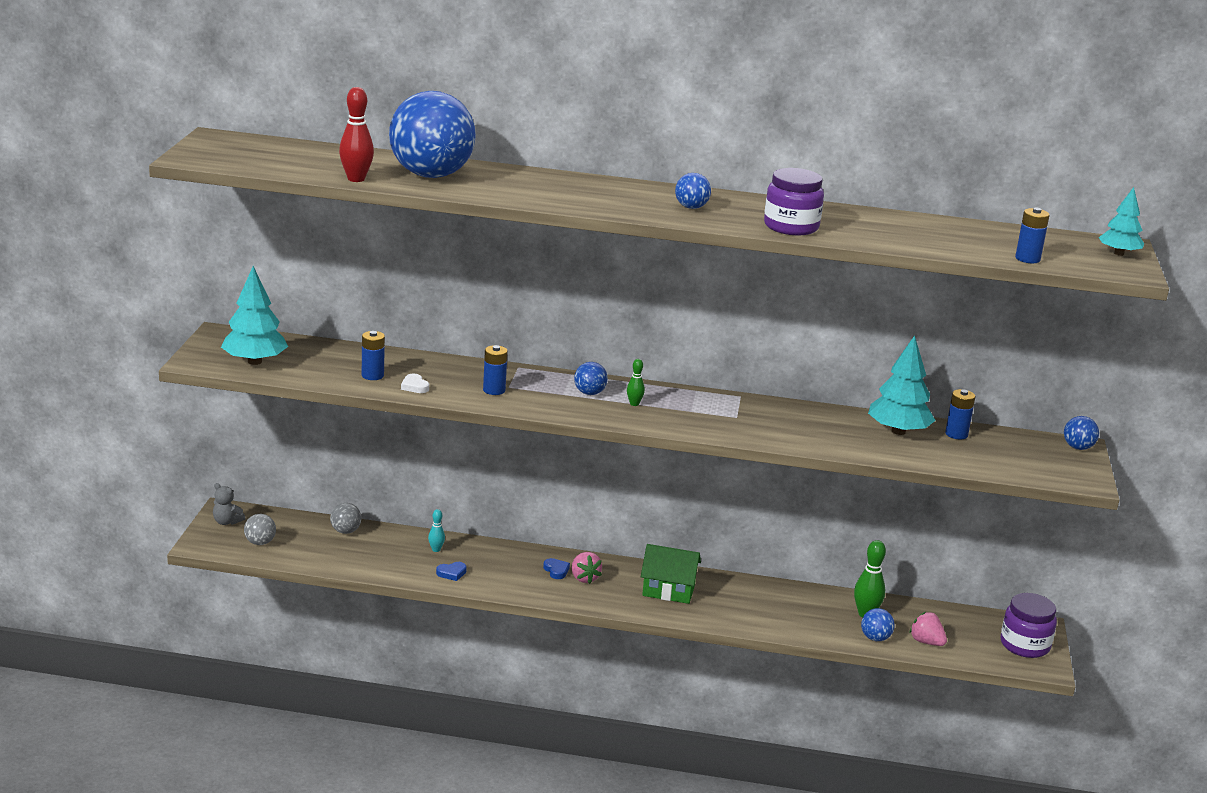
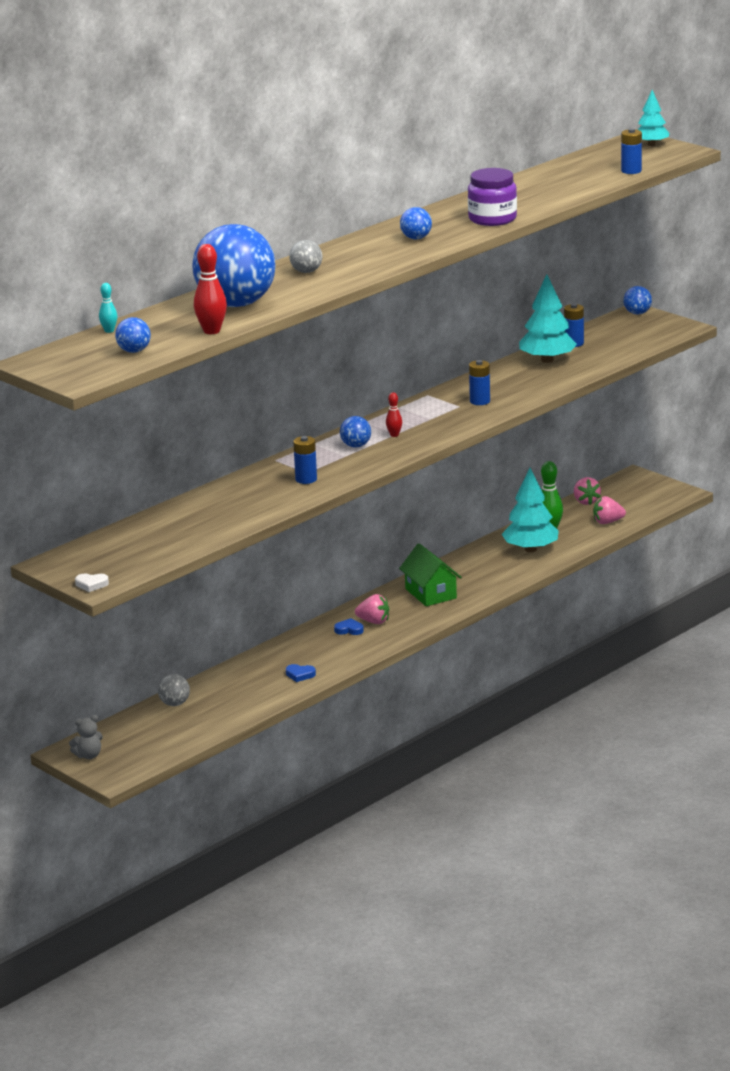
camera: 50 degrees left, 0 degrees up
(254, 361) = (128, 561): turquoise tree -> turquoise tree (530, 549)
(260, 542) = (145, 748): grey ball -> grey ball (306, 272)
(372, 375) = (219, 519): blue battery -> blue battery (480, 401)
(414, 386) = (260, 508): white heart -> white heart (91, 584)
(436, 549) = (255, 671): turquoise bowling pin -> turquoise bowling pin (109, 331)
(452, 573) = (300, 675): blue heart -> blue heart turned 90 degrees clockwise
(634, 404) = (394, 435): green bowling pin -> red bowling pin
(668, 590) = (431, 593): green house -> green house turned 75 degrees counterclockwise
(875, 638) = (582, 538): blue ball -> blue ball (134, 351)
(949, 616) = (586, 501): none -> pink strawberry
(1024, 645) = (650, 490): purple jar -> none

